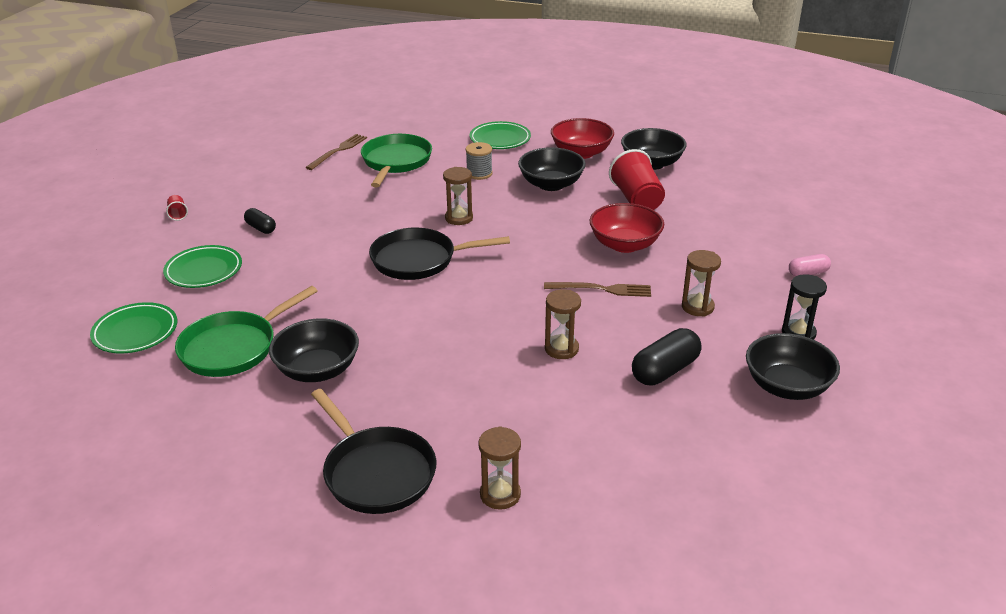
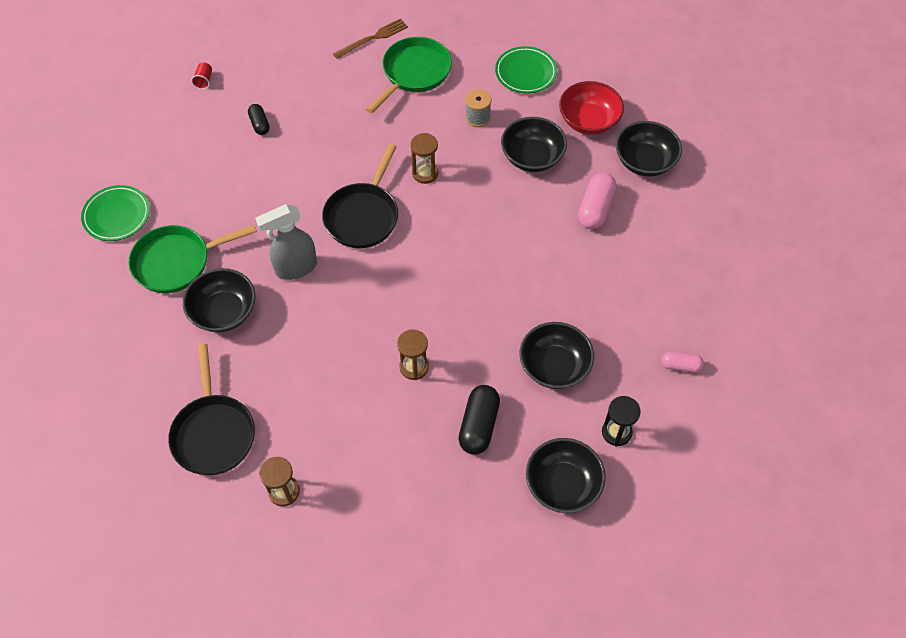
camera: 25 degrees right, 25 degrees up
(204, 271) = (193, 162): green plate -> none
(375, 315) = (295, 268): none -> grey spray bottle
(419, 260) = (363, 215): black pan -> black pan turned 90 degrees counterclockwise
(602, 289) = (489, 312): brown fork -> none
(625, 244) = (545, 264): red bowl -> none
(637, 200) = (595, 208): red cup -> pink capsule
(665, 370) = (479, 425): black capsule -> black capsule turned 60 degrees counterclockwise
(697, 307) = (554, 366): brown hourglass -> black bowl

